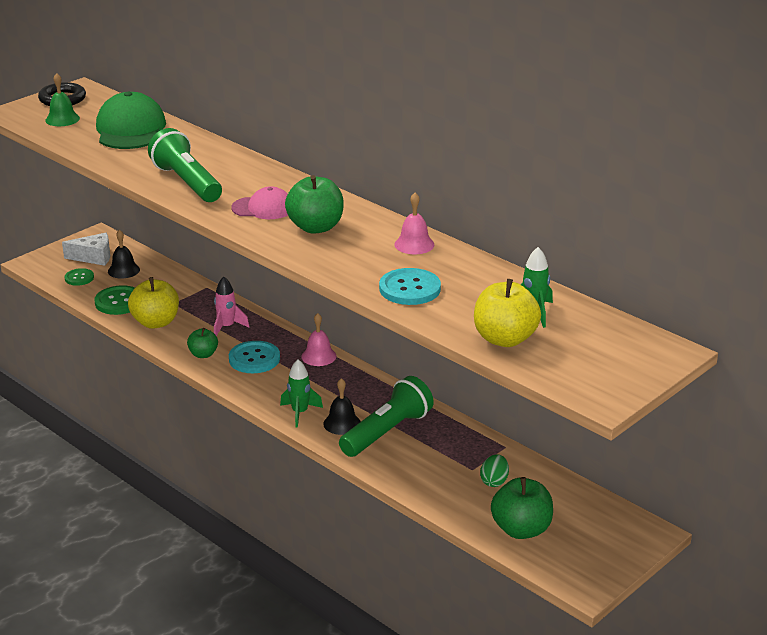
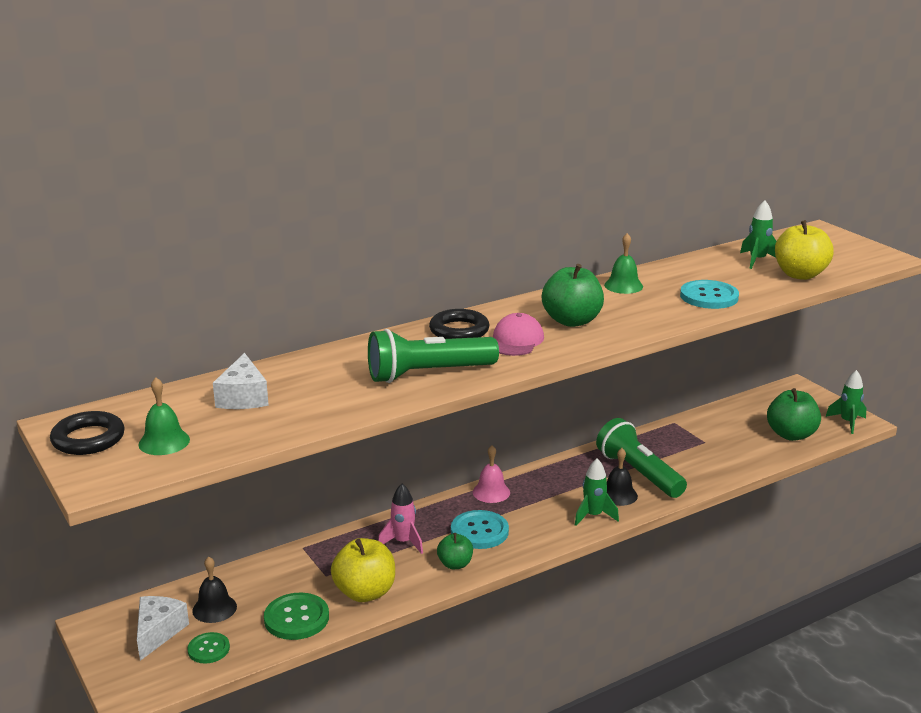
camera: 75 degrees left, 5 degrees down
(130, 129) = (243, 397): green cap -> white cheese
(273, 184) = (459, 330): none -> black ring
(414, 244) = (623, 286): pink bell -> green bell
(494, 481) = (724, 435): green egg -> none
(577, 574) = (847, 422): none -> green rocket

